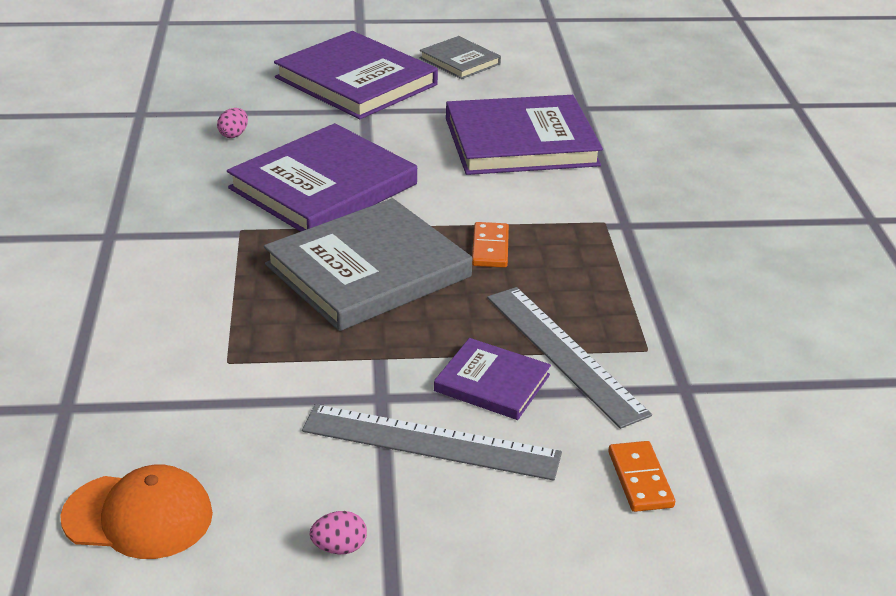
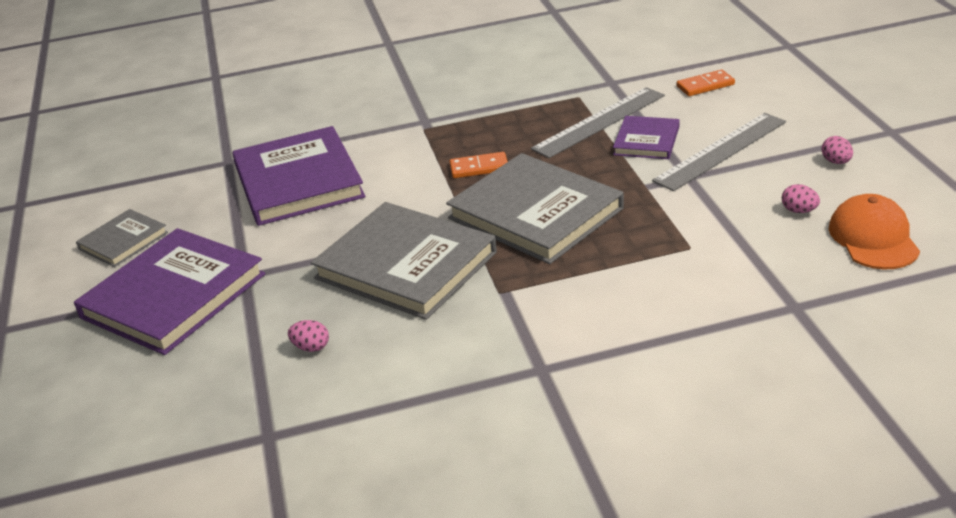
camera: 95 degrees left, 0 degrees up
(242, 470) = (799, 211): none -> pink egg
(323, 186) = (406, 265): purple book -> grey book
(430, 442) = (721, 151): grey ruler -> grey ruler turned 45 degrees clockwise

